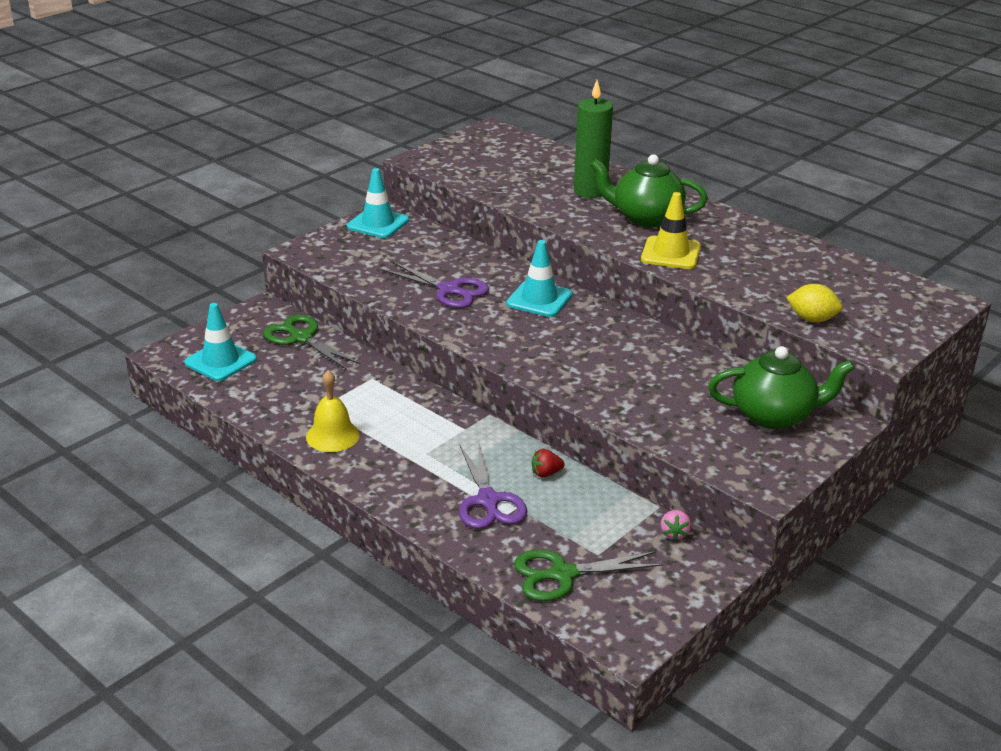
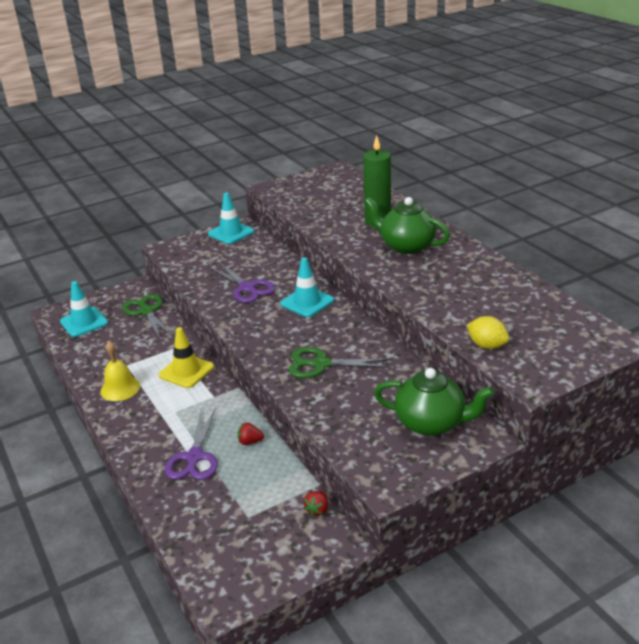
camera: 20 degrees right, 0 degrees up
(563, 574) = (211, 529): green scissors -> green scissors (321, 364)
(671, 253) = (406, 277): yellow traffic cone -> yellow traffic cone (186, 371)
(674, 533) = (317, 510): pink strawberry -> red strawberry

